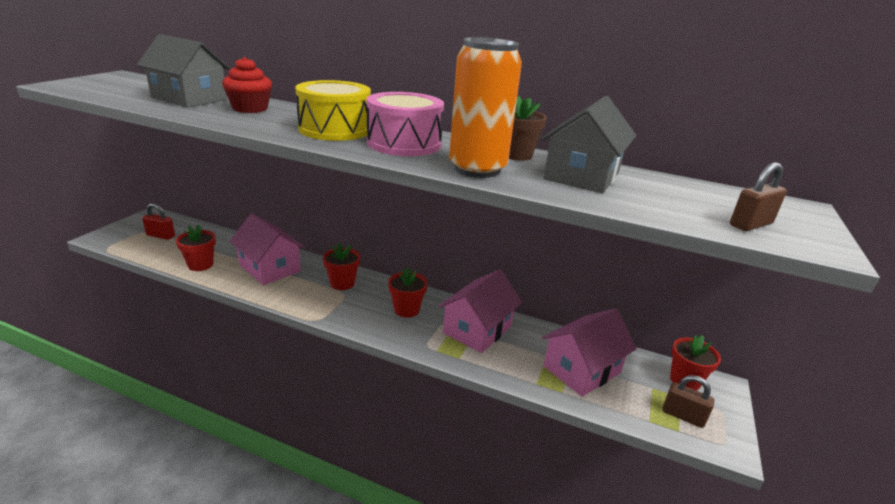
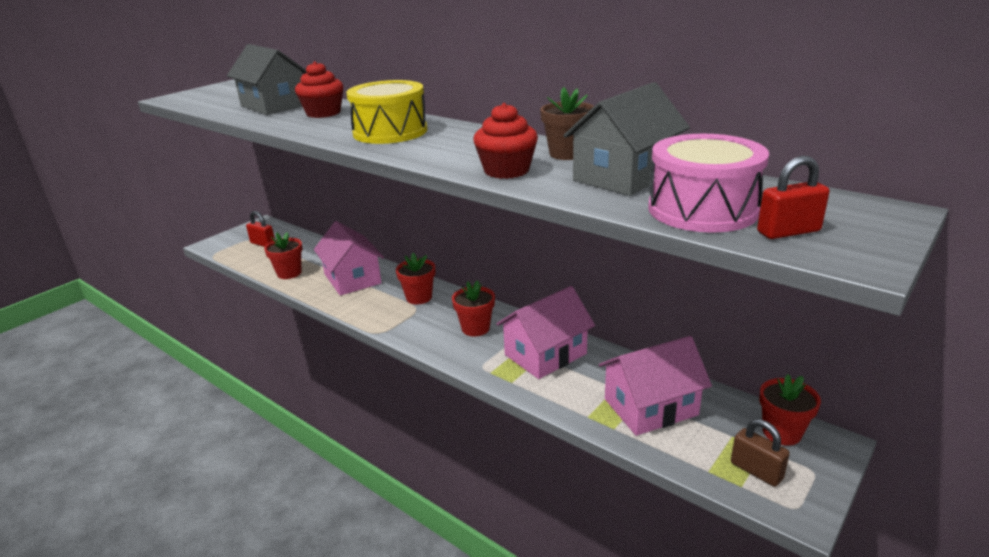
camera: 20 degrees right, 0 degrees up
(404, 143) = (450, 145): pink drum -> pink drum (702, 209)
(477, 169) = (506, 170): orange can -> red cupcake
(750, 224) = (788, 232): brown padlock -> red padlock

